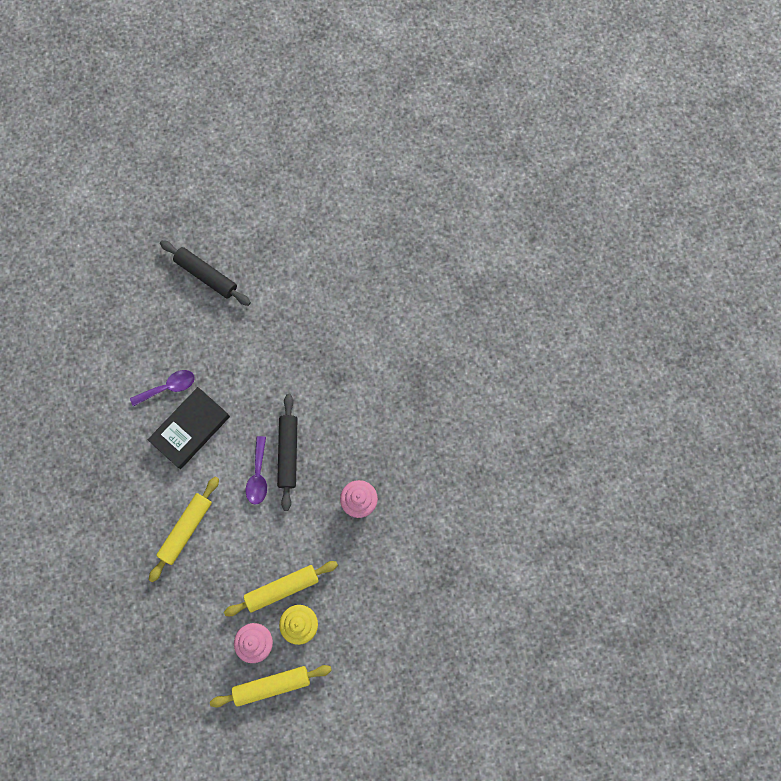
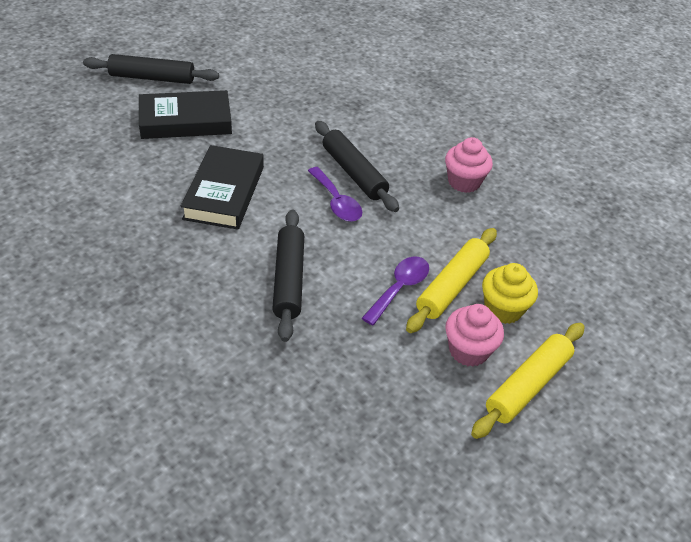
camera: 35 degrees left, 30 degrees down
(168, 387) = (170, 169): purple spoon -> purple spoon (399, 288)
(186, 529) = (288, 280): yellow rolling pin -> black rolling pin
(204, 339) = (185, 121): none -> black book

